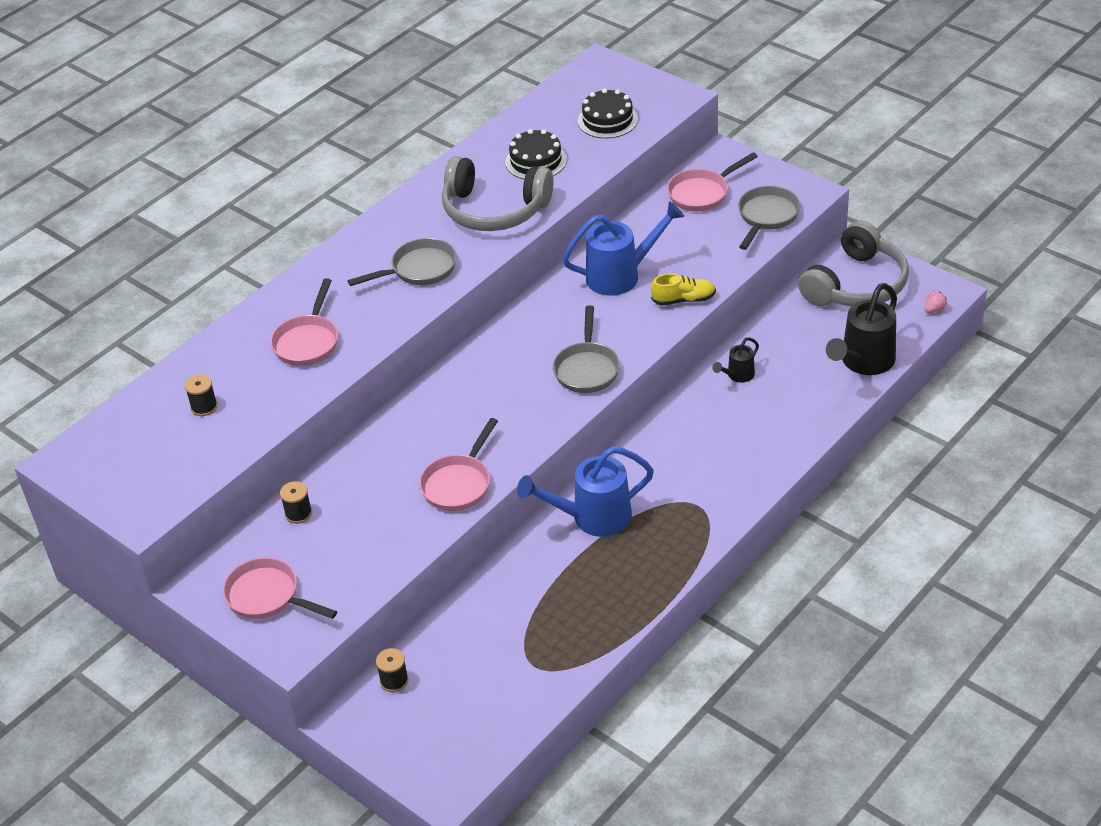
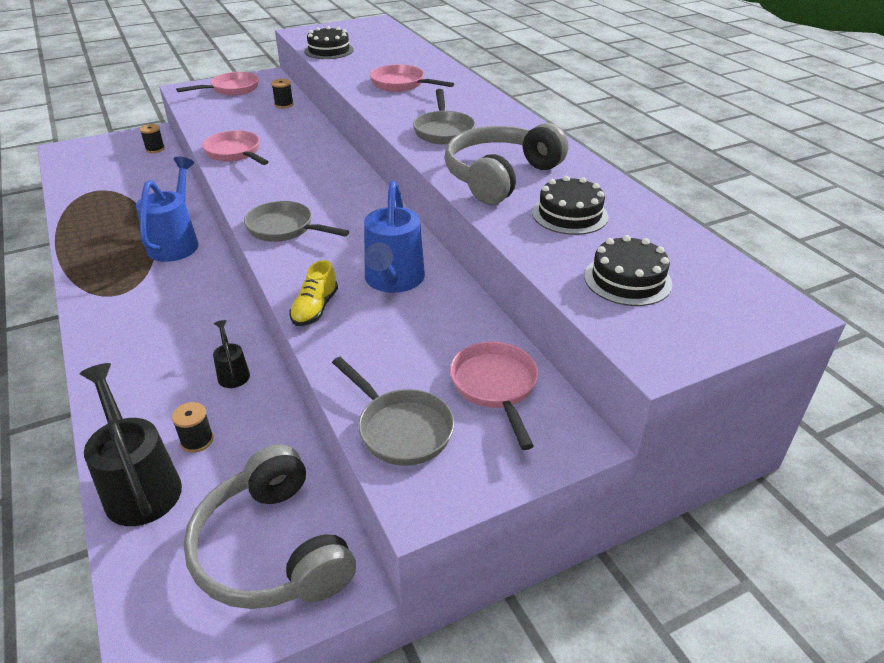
camera: 110 degrees right, 5 degrees down
(204, 407) = (374, 52): black spool -> black spool (197, 440)
(214, 451) = (329, 50): none -> black cake
(934, 309) = (142, 620): pink strawberry -> none

